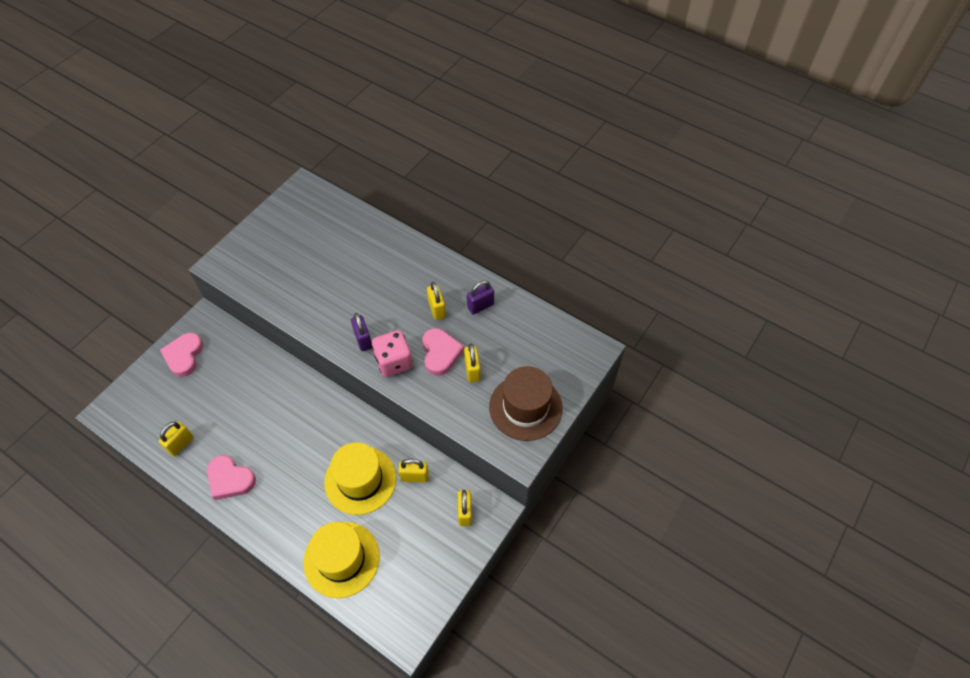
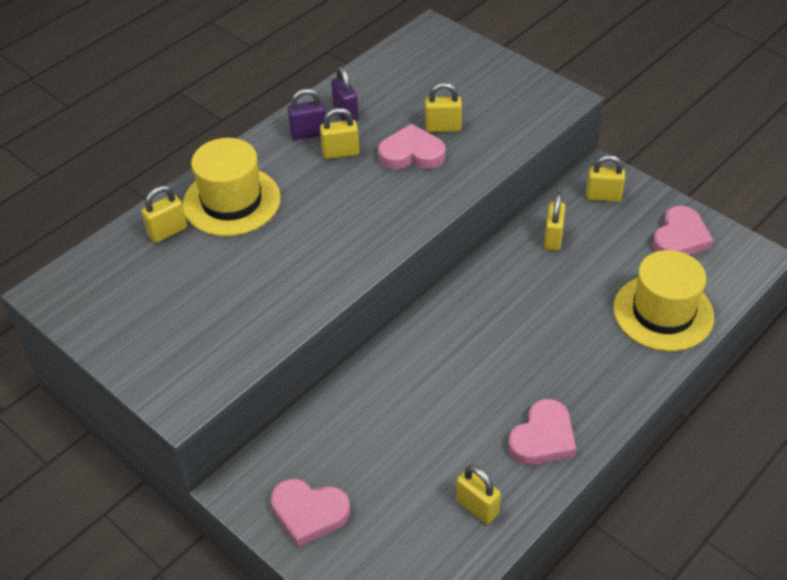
camera: 80 degrees left, 10 degrees down
(353, 229) = (167, 232): none -> yellow padlock
(360, 480) = (554, 291): yellow hat -> yellow hat (231, 201)
(363, 340) = (374, 226): purple padlock -> purple padlock (309, 133)
(394, 362) = (416, 197): pink dice -> none
(423, 574) = (680, 237): none -> pink heart
(525, 407) = (501, 89): brown hat -> none

